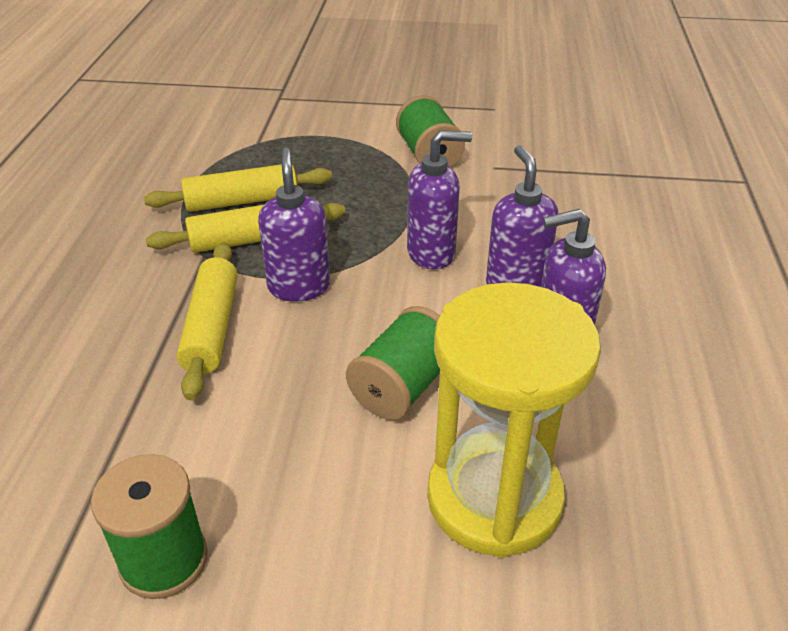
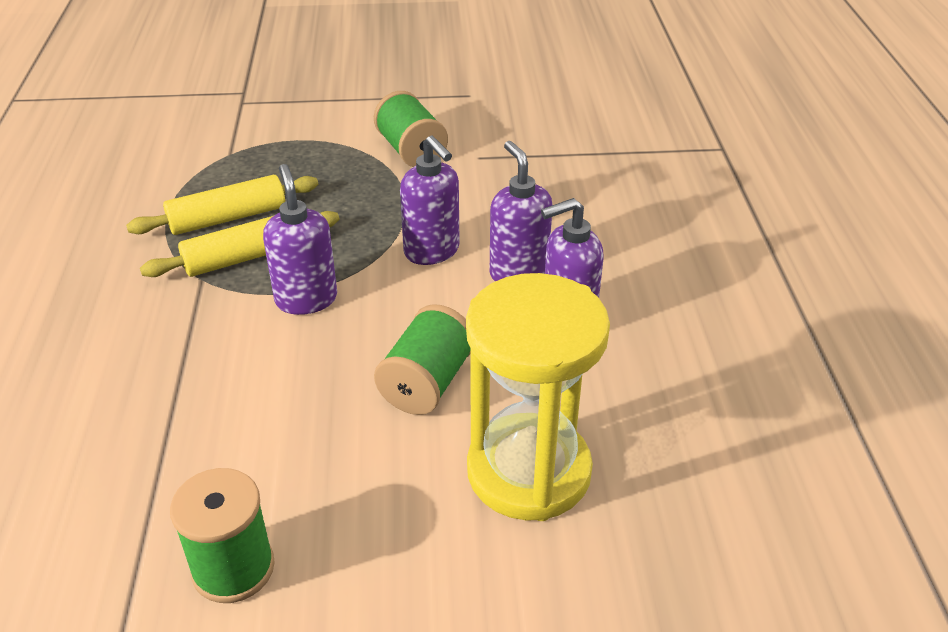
camera: 10 degrees left, 0 degrees up
(211, 328) = (227, 350): yellow rolling pin -> none
(432, 253) = (432, 251): purple soap dispenser -> purple soap dispenser turned 75 degrees clockwise

